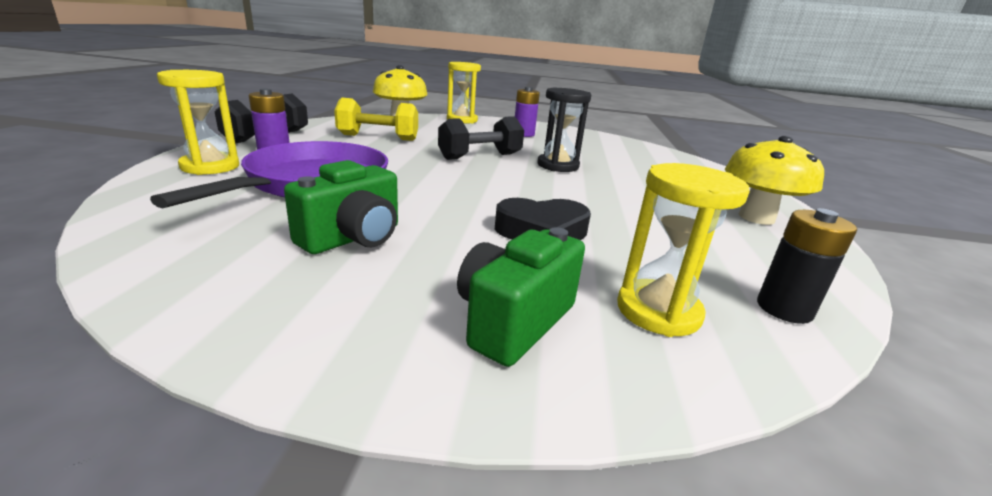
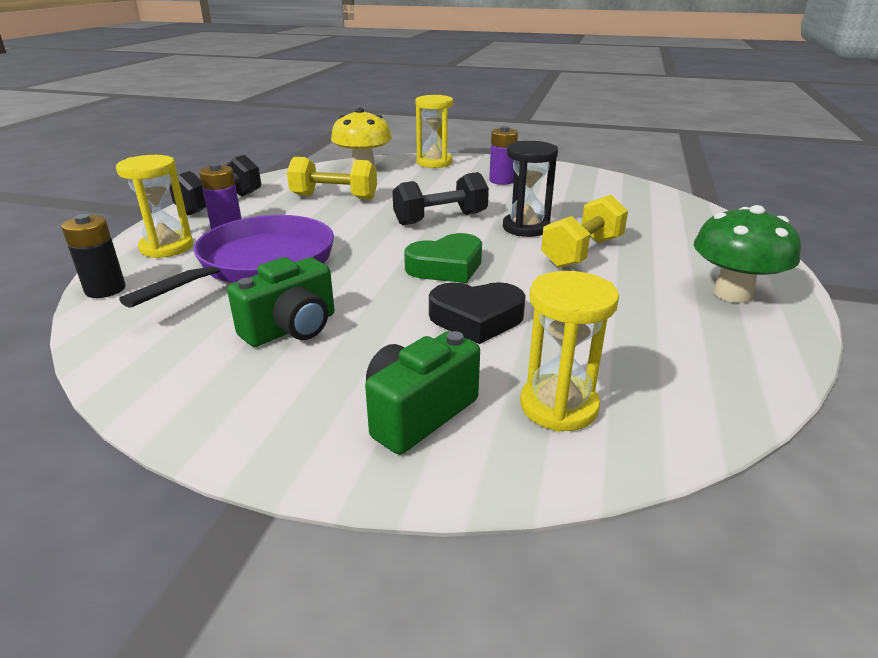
camera: 10 degrees right, 5 degrees up
(498, 191) = (446, 267): none -> green heart
(614, 184) = (582, 252): none -> yellow dumbbell
(756, 218) = (732, 294): yellow mushroom -> green mushroom
(784, 309) = (693, 405): black battery -> black battery (105, 289)

